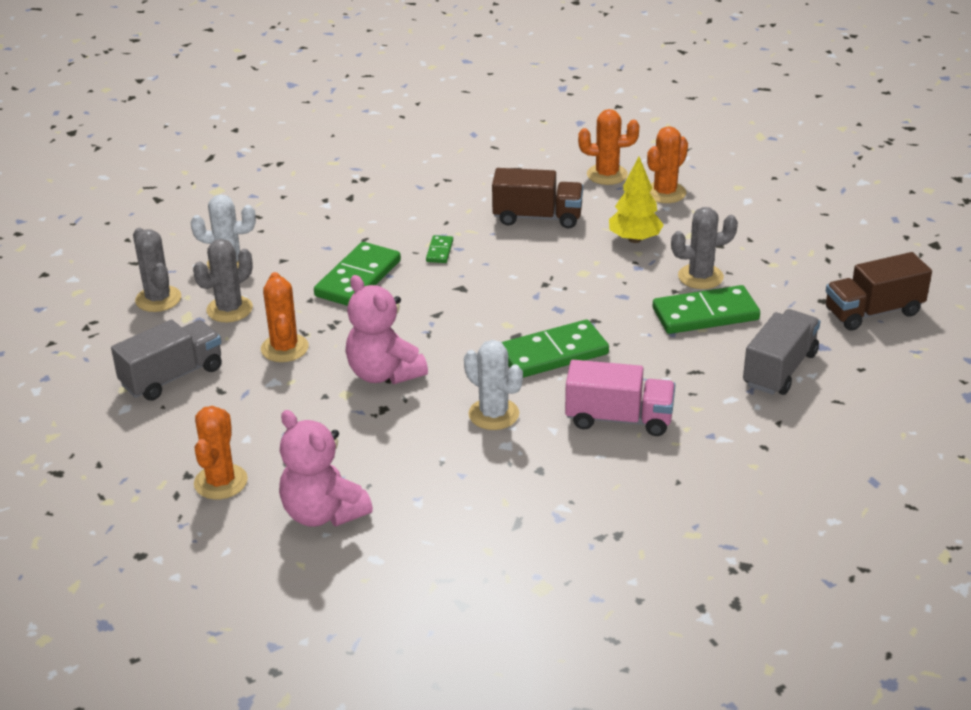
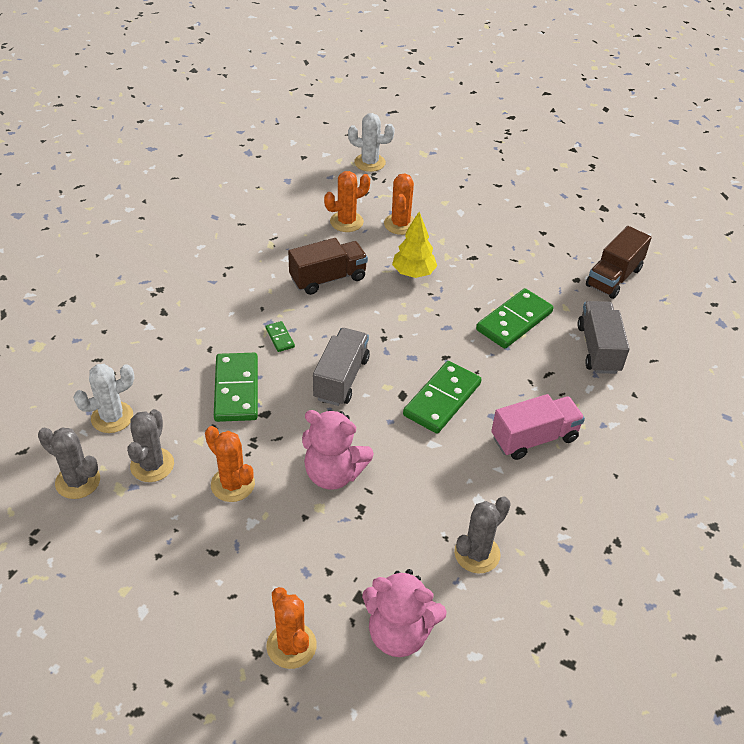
camera: 35 degrees left, 10 degrees up
(172, 377) = (158, 557): grey truck -> grey truck (341, 378)
(493, 414) = (446, 474): white cactus -> white cactus (369, 162)
(700, 277) = (484, 290): grey cactus -> grey cactus (477, 553)

